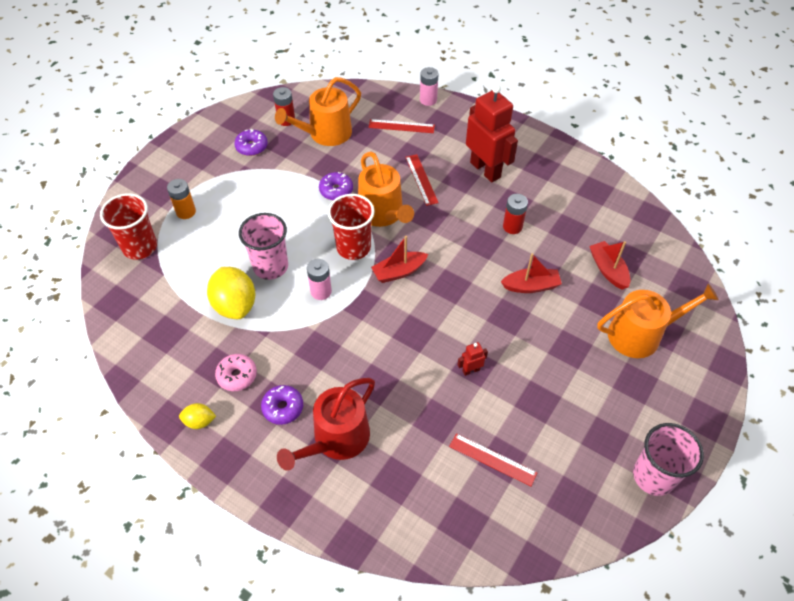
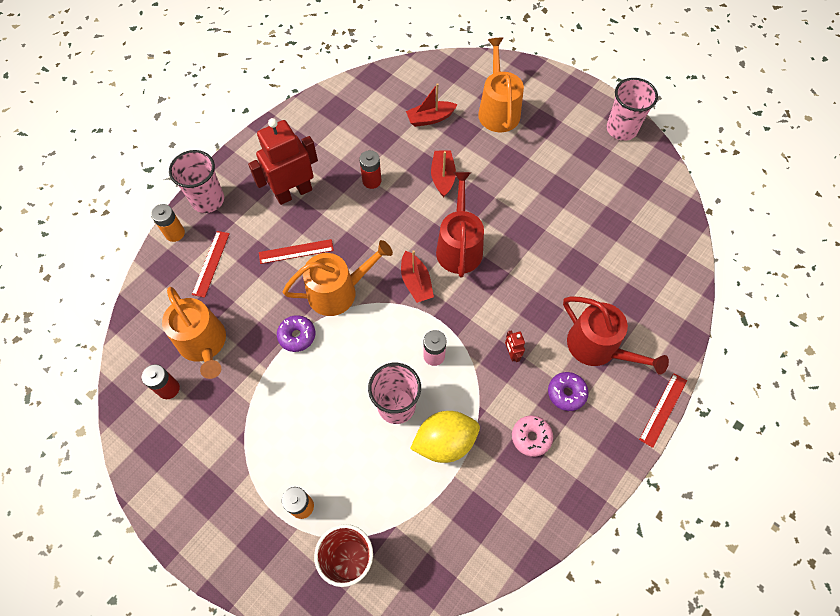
camera: 85 degrees left, 10 degrees up
(199, 421) = (582, 472): yellow lemon -> none
(252, 147) = (207, 430): purple donut -> none
(353, 247) = (380, 322): red cup -> none
(428, 100) = (175, 233): pink battery -> orange battery
(445, 305) = (459, 246): none -> red watering can
(465, 114) = (208, 200): none -> pink cup
(471, 370) = (529, 235): red robot -> red robot (511, 353)
(492, 459) = (612, 229): red ruler -> red ruler (663, 409)

